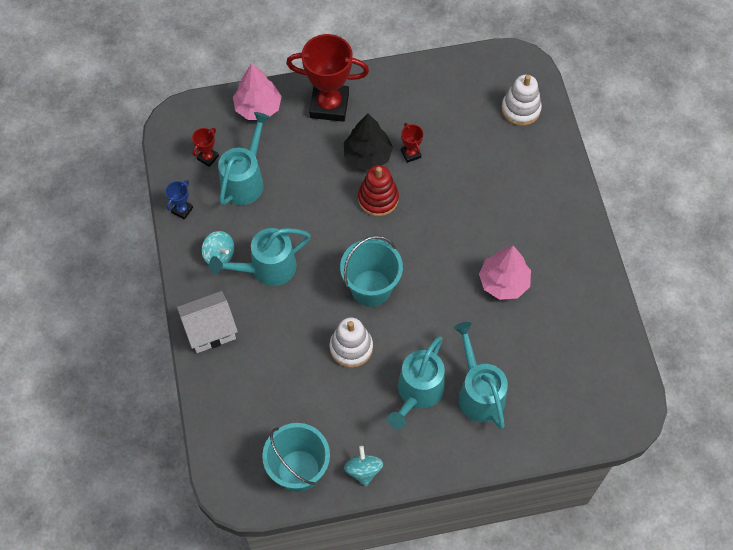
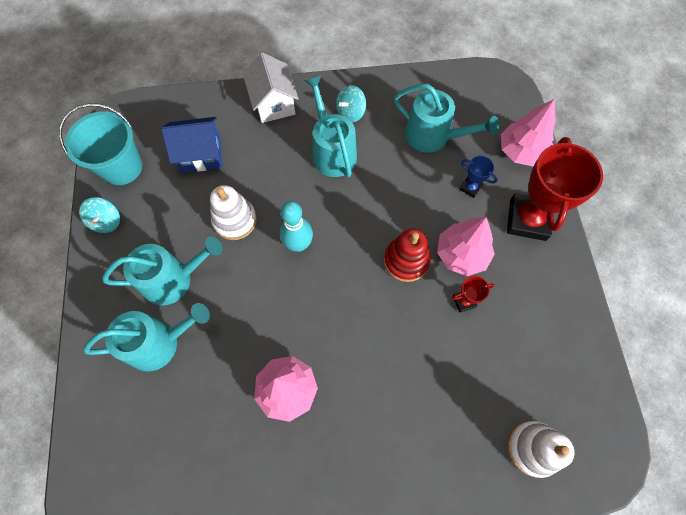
camera: 95 degrees right, 5 degrees up
(182, 210) = (401, 85): blue trophy -> blue trophy (470, 187)
(208, 157) = (459, 106): red trophy -> none
(278, 392) = (201, 155): none -> blue house
(363, 470) = (107, 221): turquoise spinning top -> turquoise spinning top turned 90 degrees clockwise
(367, 156) = (461, 254): black tree -> pink tree
(371, 288) = (298, 244): turquoise bucket -> turquoise bowling pin
(417, 392) = (173, 279): turquoise watering can -> turquoise watering can turned 135 degrees clockwise

